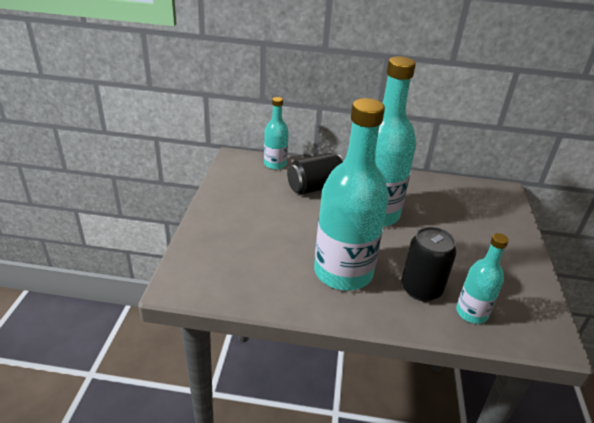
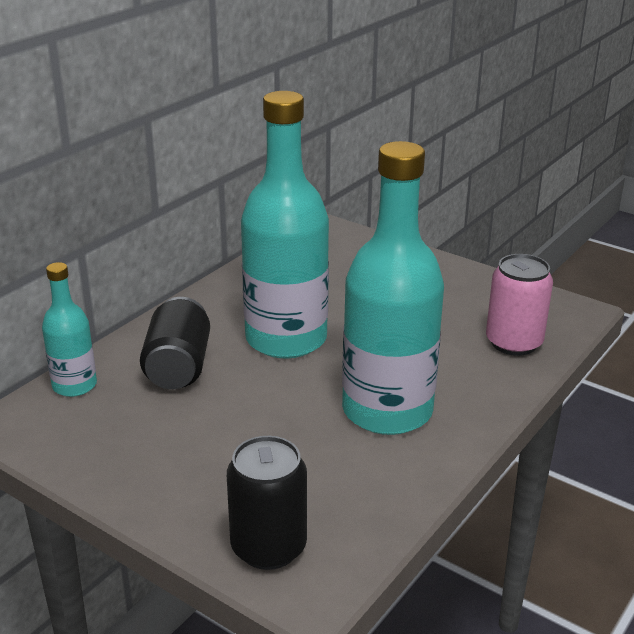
camera: 60 degrees left, 5 degrees down
(421, 289) = (455, 361): black can -> black can (268, 547)
(471, 313) = (513, 343): turquoise bottle -> pink can

